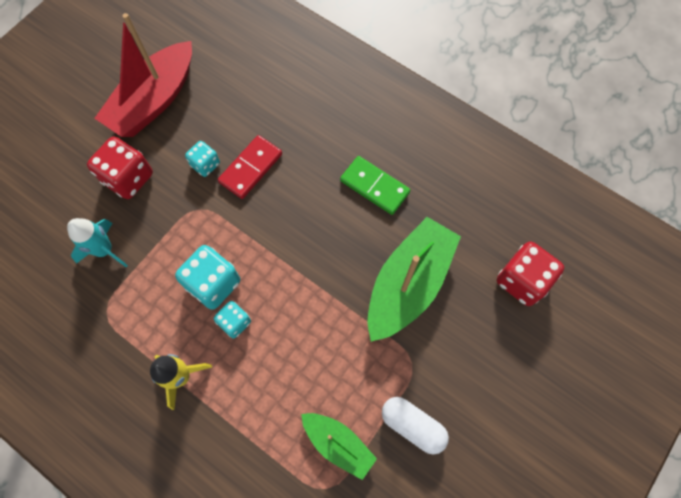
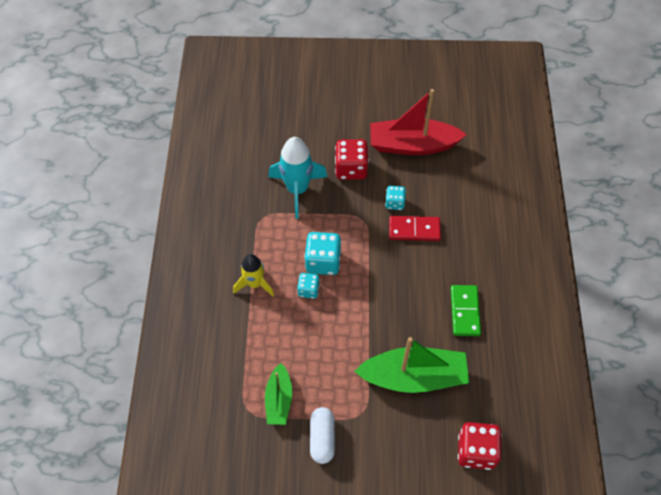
camera: 55 degrees right, 10 degrees down
(104, 250) = (297, 189): turquoise rocket -> turquoise rocket, size x1.55

